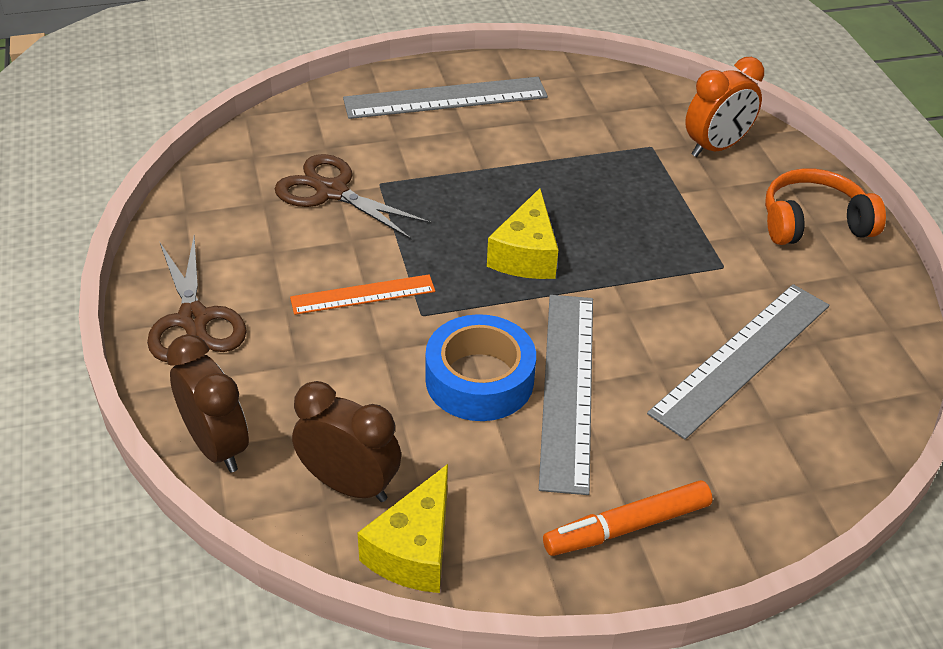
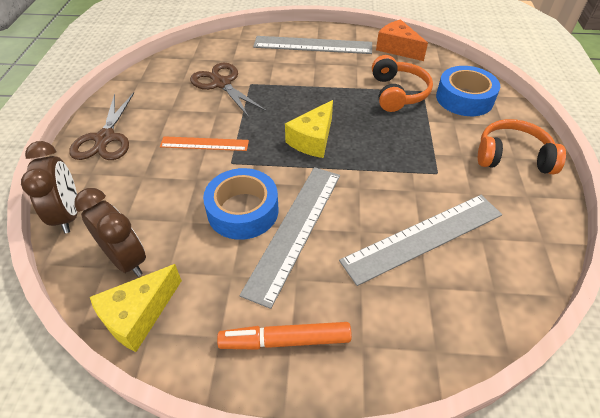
camera: 20 degrees right, 5 degrees up
(583, 82) = (397, 48): none -> orange cheese
(616, 156) = (397, 93): none -> orange headphones
(716, 147) = (464, 98): orange clock -> blue tape

